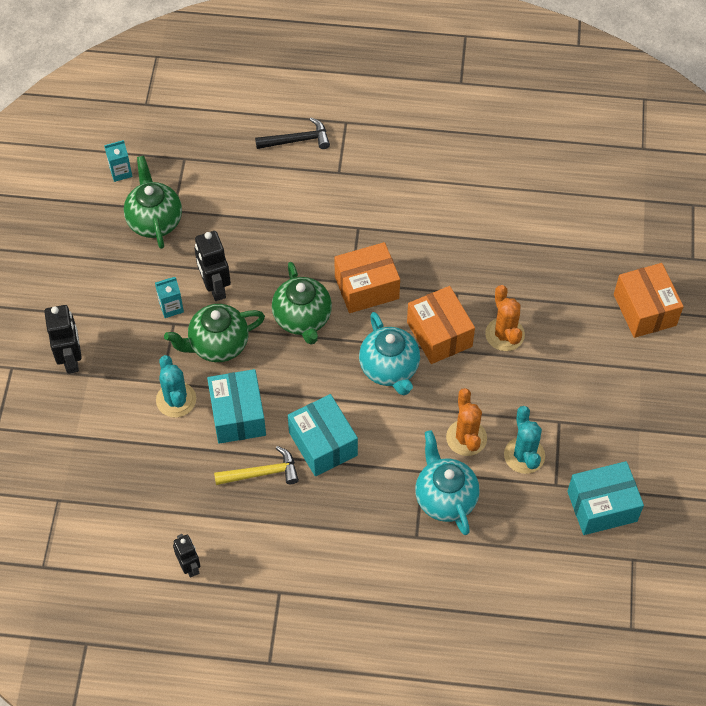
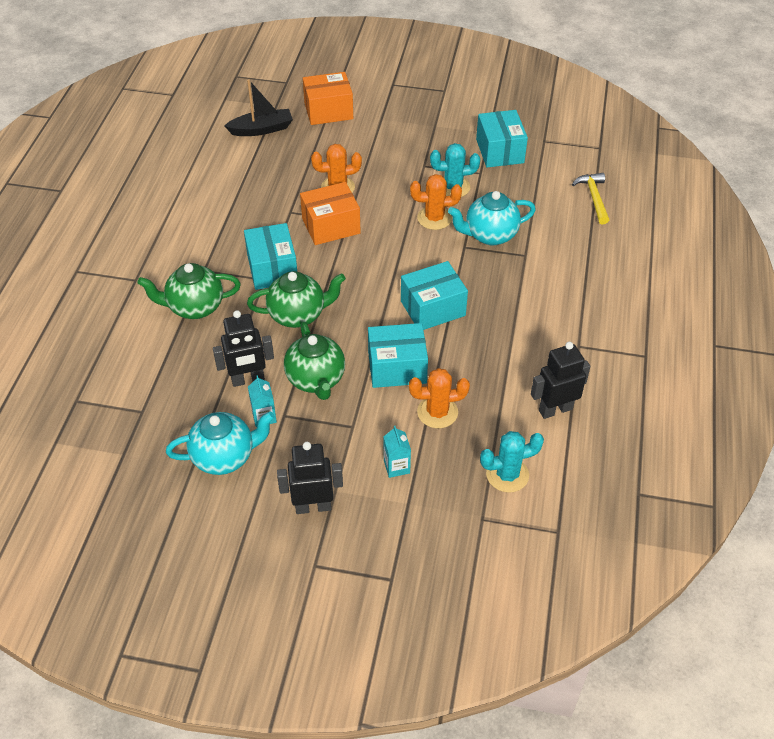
camera: 85 degrees left, 10 degrees down
(120, 172) = (74, 458): turquoise carton -> turquoise carton (396, 466)
(155, 221) = (151, 428): green teapot -> green teapot (195, 307)
(176, 400) = (374, 415): turquoise cactus -> turquoise cactus (507, 474)
(182, 455) = (437, 412): none -> orange cactus
(189, 566) = (555, 409): black robot -> black robot, size x1.54
(262, 473) = (460, 352): yellow hammer -> yellow hammer (594, 198)
(297, 140) = (85, 308): black hammer -> none
(366, 287) = (272, 269): orange box -> turquoise box
(389, 369) = (361, 259): turquoise teapot -> turquoise teapot (224, 457)
(595, 245) = (261, 129): none -> black boat

